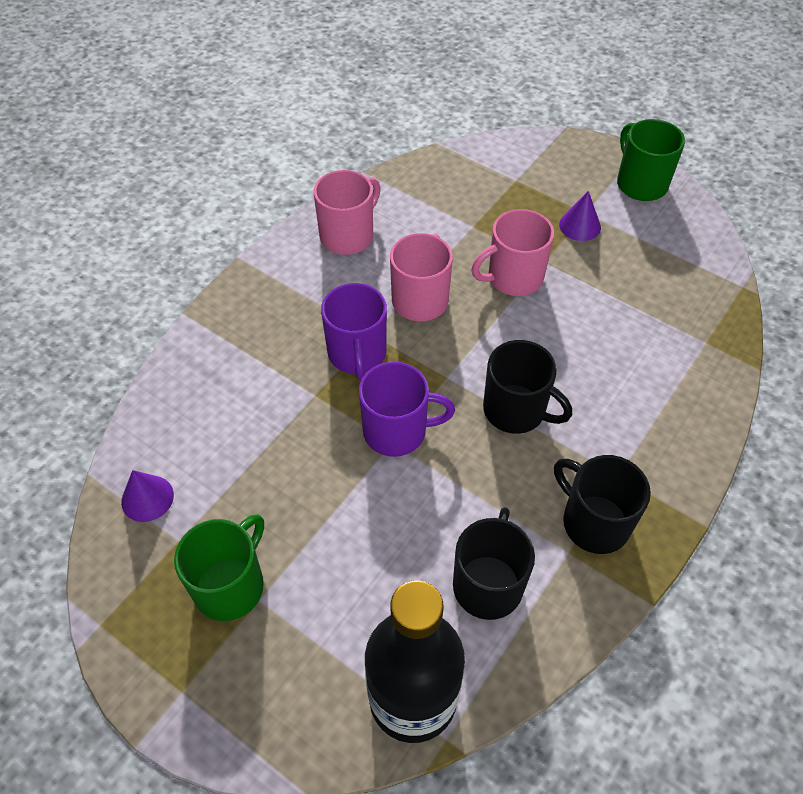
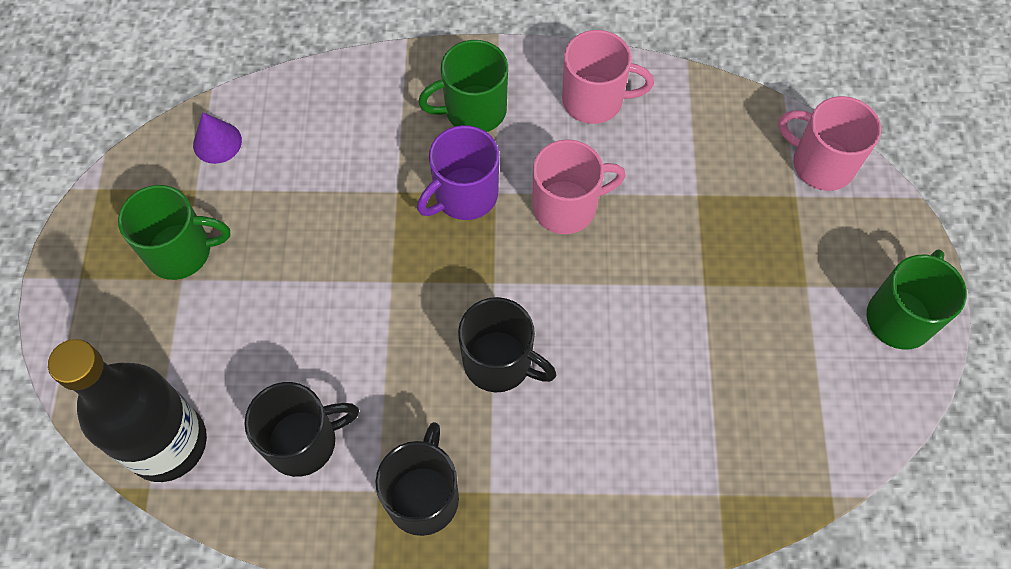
camera: 55 degrees right, 10 degrees up
(289, 307) = (473, 110): none -> green mug
(397, 431) = (405, 278): purple mug -> none
(513, 277) = (659, 269): pink mug -> pink mug (821, 164)
(516, 410) = (499, 362): black mug -> black mug turned 60 degrees counterclockwise
(580, 225) = (782, 290): purple cone -> none

